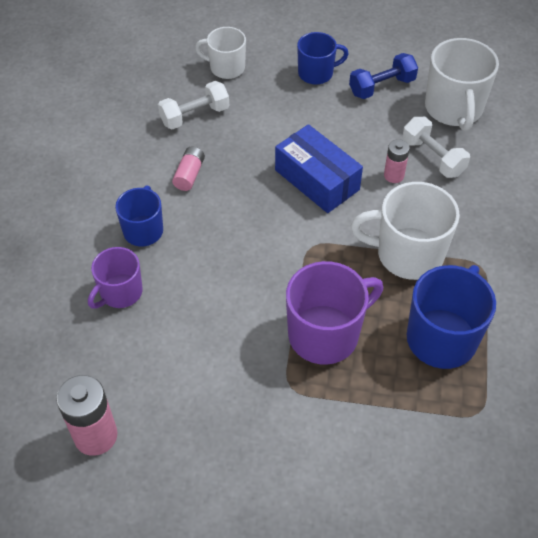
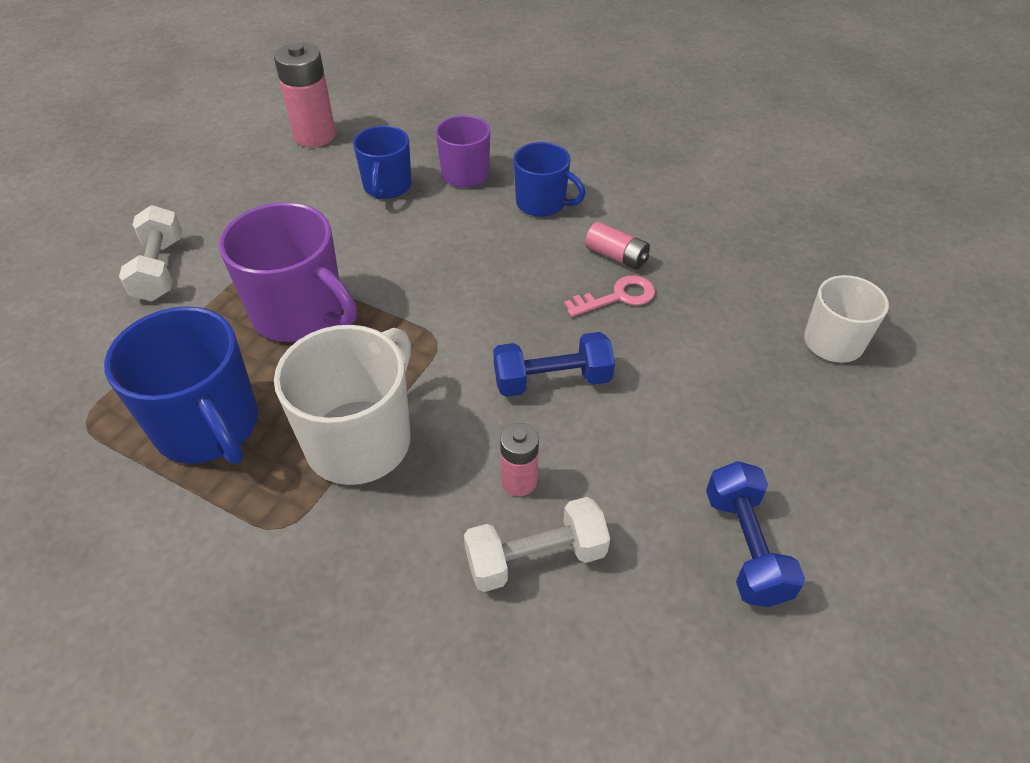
camera: 110 degrees right, 5 degrees down
(195, 115) = (729, 284): white dumbbell -> white dumbbell (160, 269)
(230, 165) = (618, 297): none -> pink key
(316, 73) = (801, 455): blue mug -> blue mug (387, 186)
(317, 180) = (552, 380): blue box -> blue dumbbell
(325, 334) = (300, 313): purple mug -> purple mug turned 45 degrees counterclockwise
(454, 109) = (650, 654): white mug -> none

